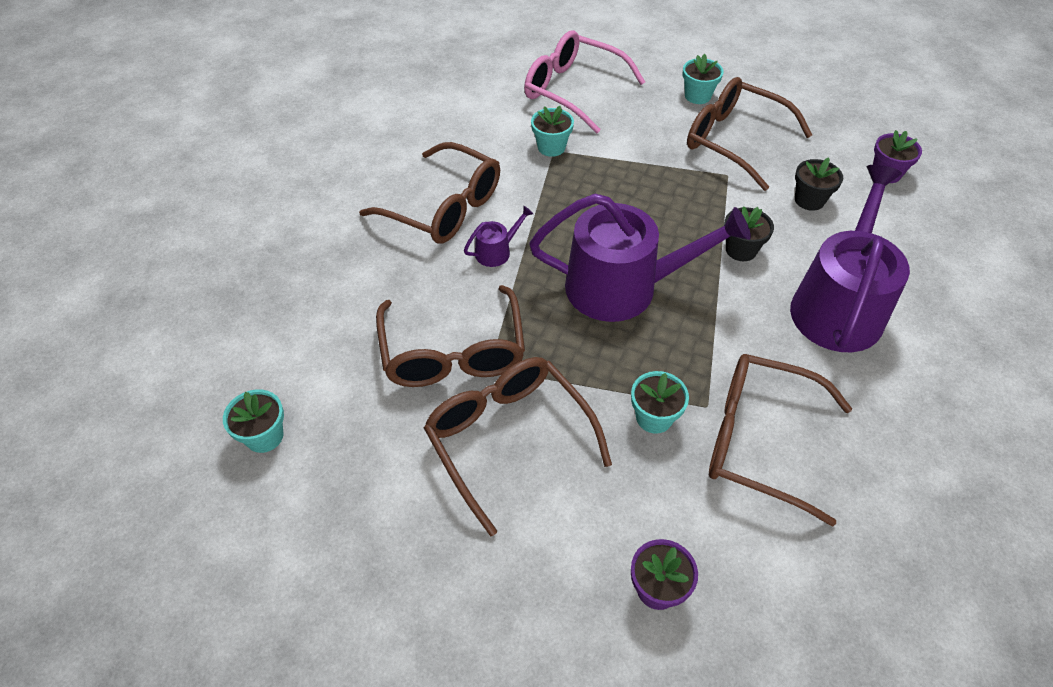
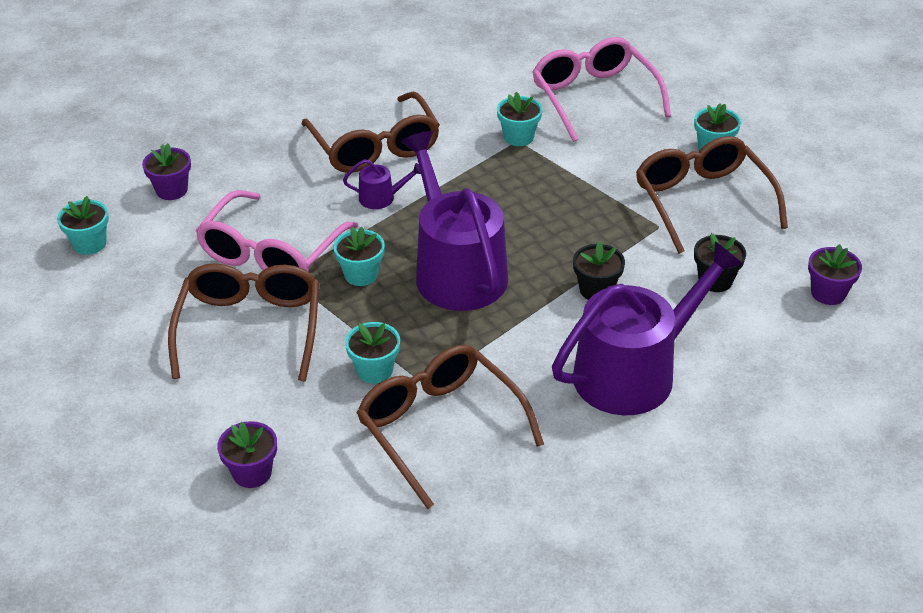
camera: 35 degrees right, 10 degrees down
(296, 336) = (172, 190): none -> purple flower pot
(453, 352) = (271, 253): brown glasses -> pink glasses
(551, 332) = (361, 274): none -> turquoise flower pot
(623, 287) = (456, 270): purple watering can -> purple watering can turned 150 degrees counterclockwise

